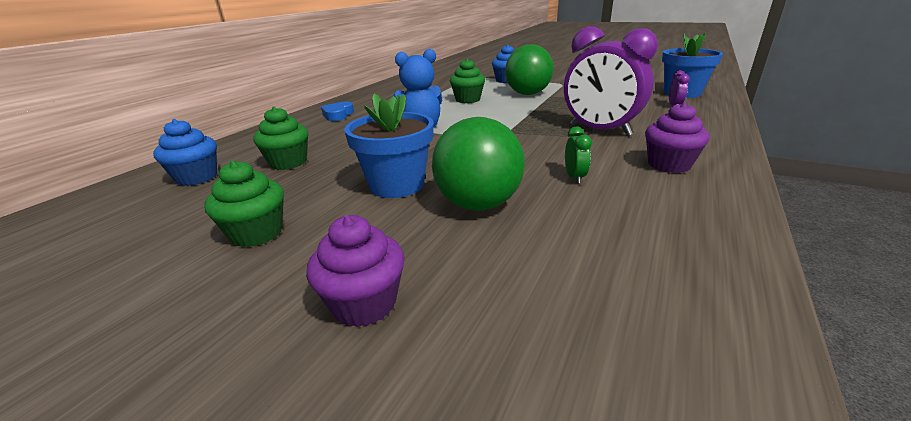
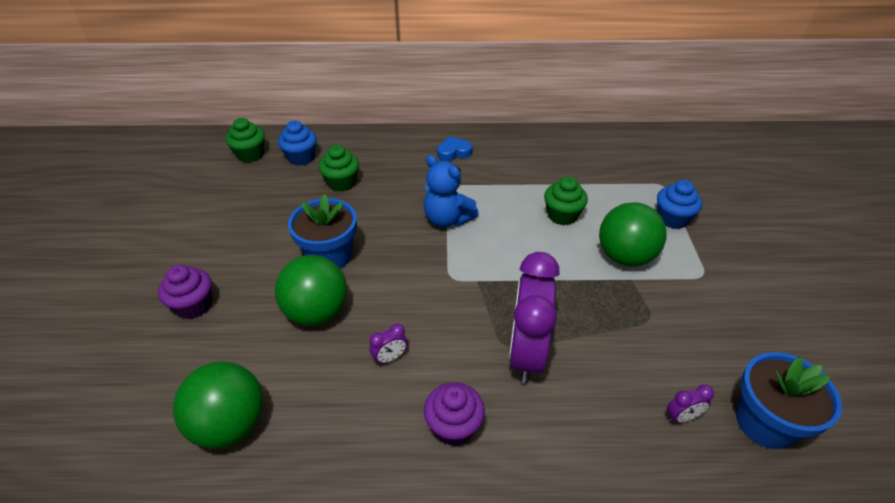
camera: 60 degrees right, 15 degrees up
(257, 233) = (245, 227): green cupcake -> green cupcake (250, 155)
(574, 177) = (390, 358): green clock -> purple clock
(635, 294) = (230, 424): none -> green ball

